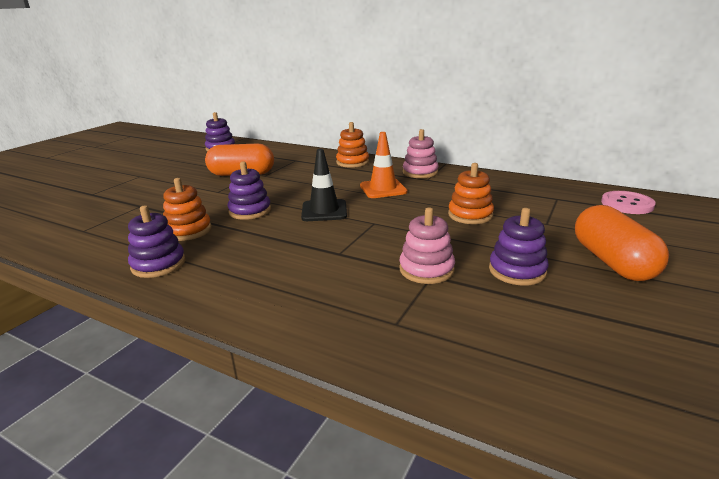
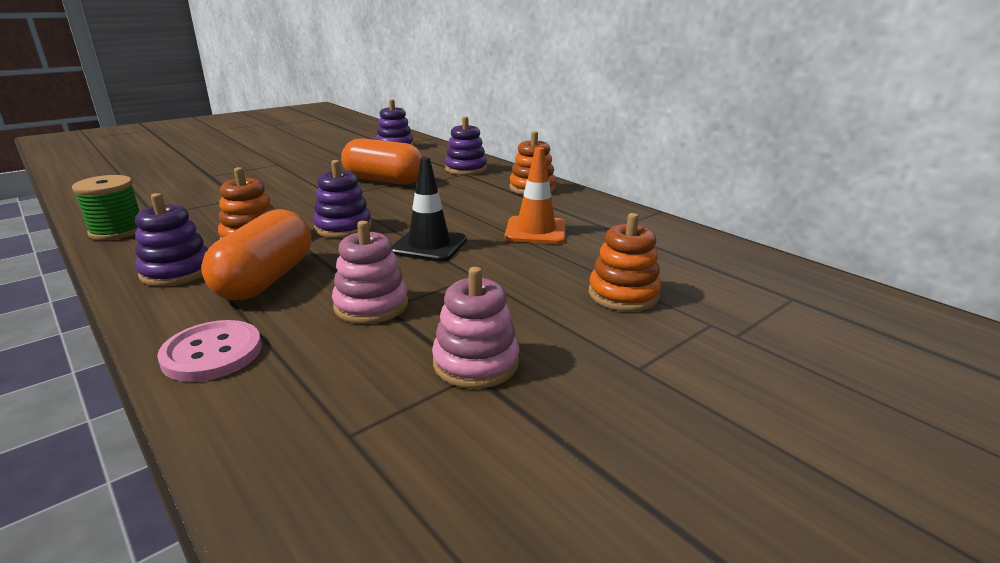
camera: 20 degrees right, 0 degrees up
(66, 248) = (117, 231): none -> green spool
(420, 172) = (610, 217): pink stacking toy -> pink stacking toy (371, 305)
(517, 271) = (611, 403): purple stacking toy -> purple stacking toy (466, 169)
(612, 262) = (798, 434): orange capsule -> orange capsule (265, 279)
(627, 204) = (919, 335): pink button -> pink button (212, 353)

